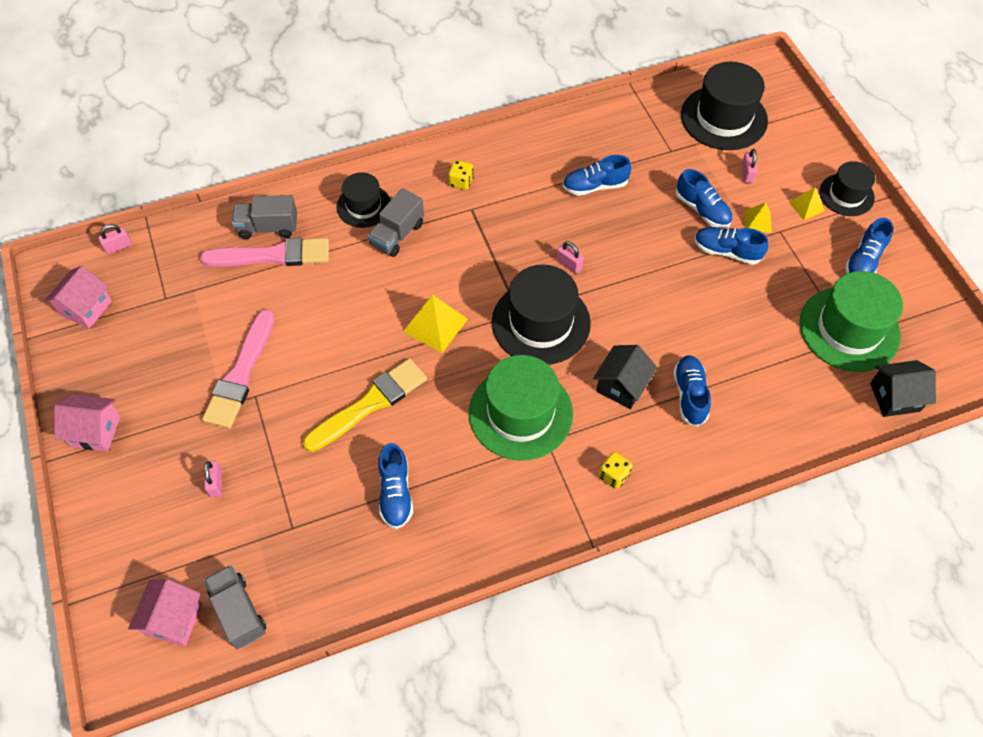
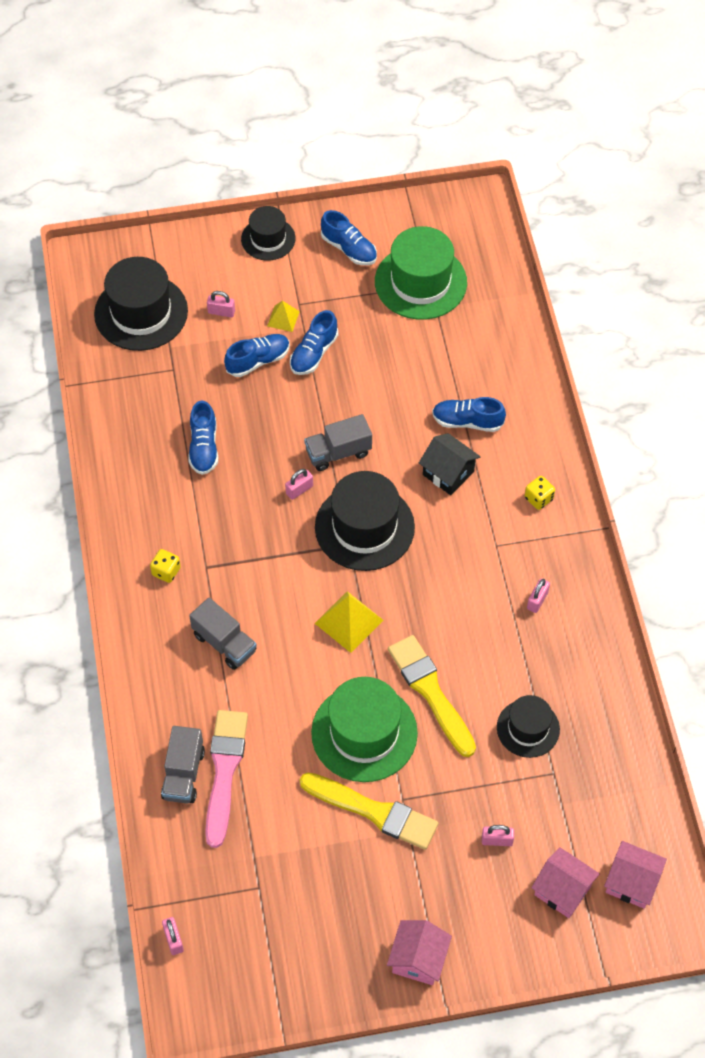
camera: 80 degrees left, 0 degrees up
(86, 308) = (255, 974): pink house -> pink house (562, 890)
(238, 612) = (631, 825): grey truck -> grey truck (338, 452)
(241, 374) = (373, 811): pink brush -> yellow brush
(364, 206) = (176, 672): black hat -> black hat (528, 728)
(395, 493) = (531, 679): blue shoe -> none
(489, 488) = (537, 600): none -> pink padlock
(520, 413) = (463, 562): green hat -> green hat (364, 733)
(806, 206) = (274, 274): yellow pyramid -> none
(894, 397) = (496, 270): black house -> none

